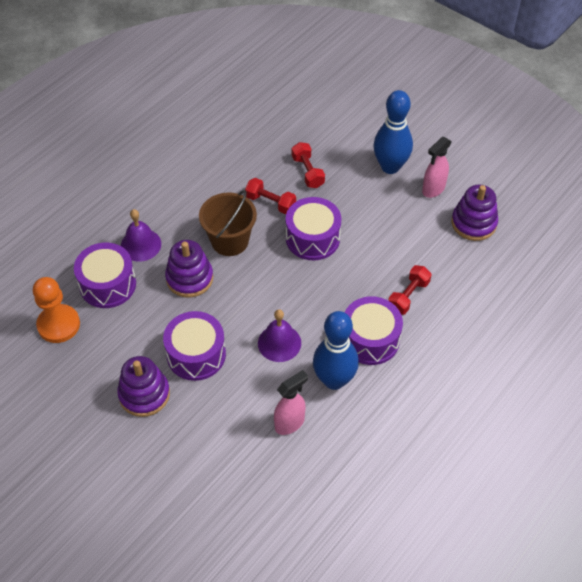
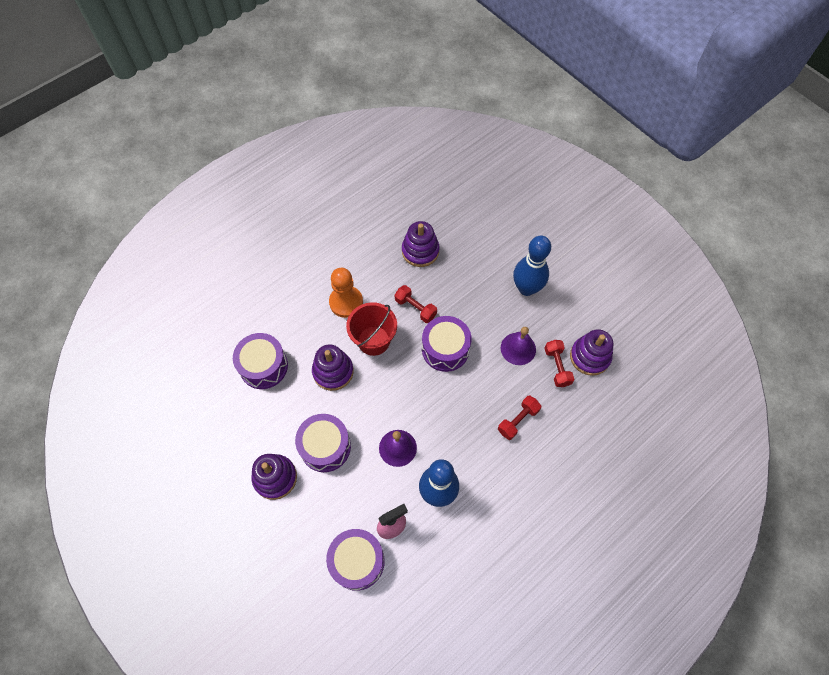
camera: 10 degrees right, 10 degrees up
(58, 325) = (216, 398): orange pawn -> orange pawn (346, 302)
(141, 245) = (298, 332): purple bell -> purple bell (518, 348)
(230, 241) = (373, 340): brown bucket -> red bucket
(264, 146) = (420, 251): none -> purple stacking toy
(307, 172) = (453, 282): red dumbbell -> red dumbbell (557, 367)
(370, 339) = (476, 458): purple drum -> purple drum (357, 561)
(433, 189) = (560, 317): pink spray bottle -> none

